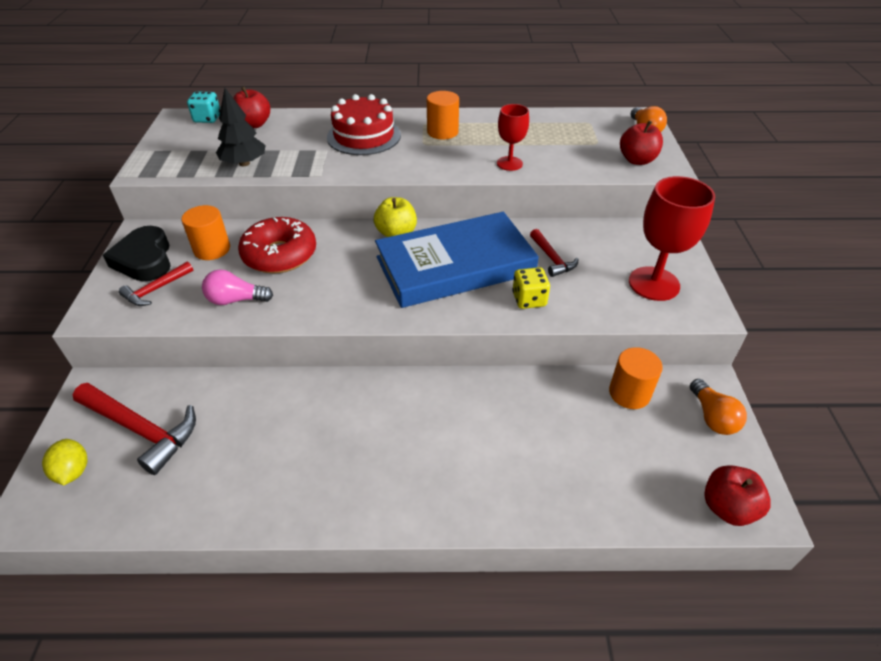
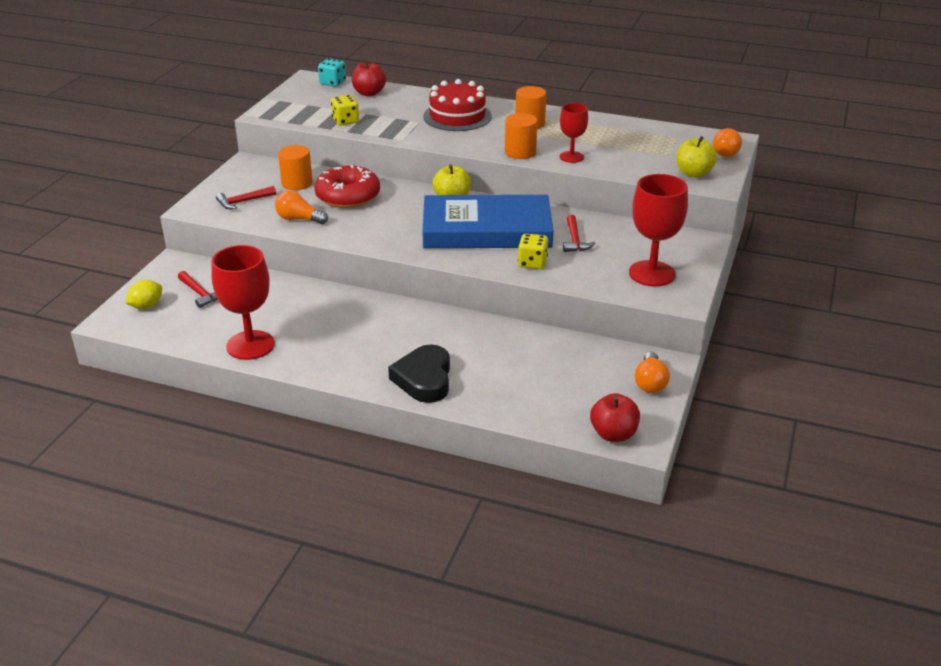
camera: 20 degrees right, 10 degrees down
(73, 471) = (146, 306): yellow lemon -> yellow lemon turned 45 degrees clockwise
(141, 430) = (200, 294): red hammer -> red hammer, size x0.57
(145, 259) = (243, 181): black heart -> black heart (424, 379)
(236, 300) = (299, 219): pink light bulb -> orange light bulb
(239, 498) = (250, 345): none -> red goblet
(244, 163) = (345, 121): black tree -> yellow dice
(629, 393) = (590, 353): orange cylinder -> orange cylinder (520, 152)
(637, 160) = (693, 173): red apple -> yellow apple

